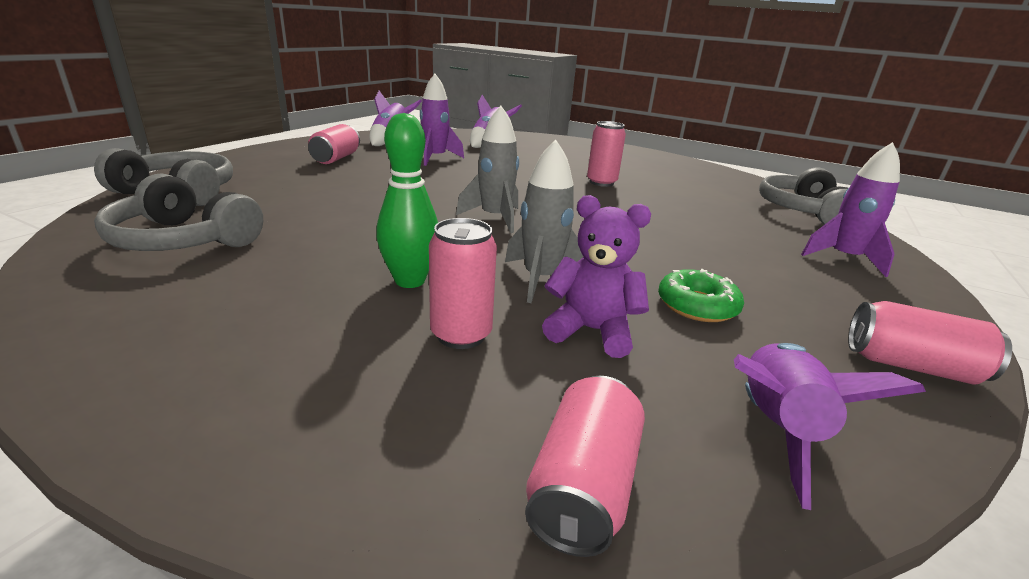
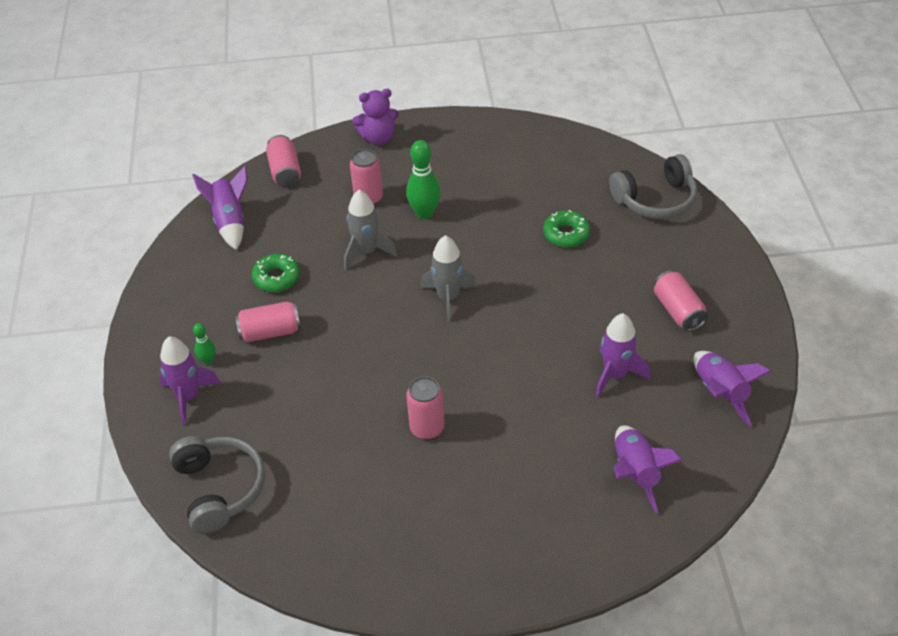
camera: 150 degrees right, 20 degrees up
(183, 240) = (563, 174): grey headphones -> none
(307, 207) = (566, 234): none -> green donut
(591, 331) = (318, 230): purple teddy bear -> purple teddy bear (378, 138)
(819, 273) = (208, 361): none -> green bowling pin
(910, 366) = (169, 289): pink can -> pink can (270, 332)

